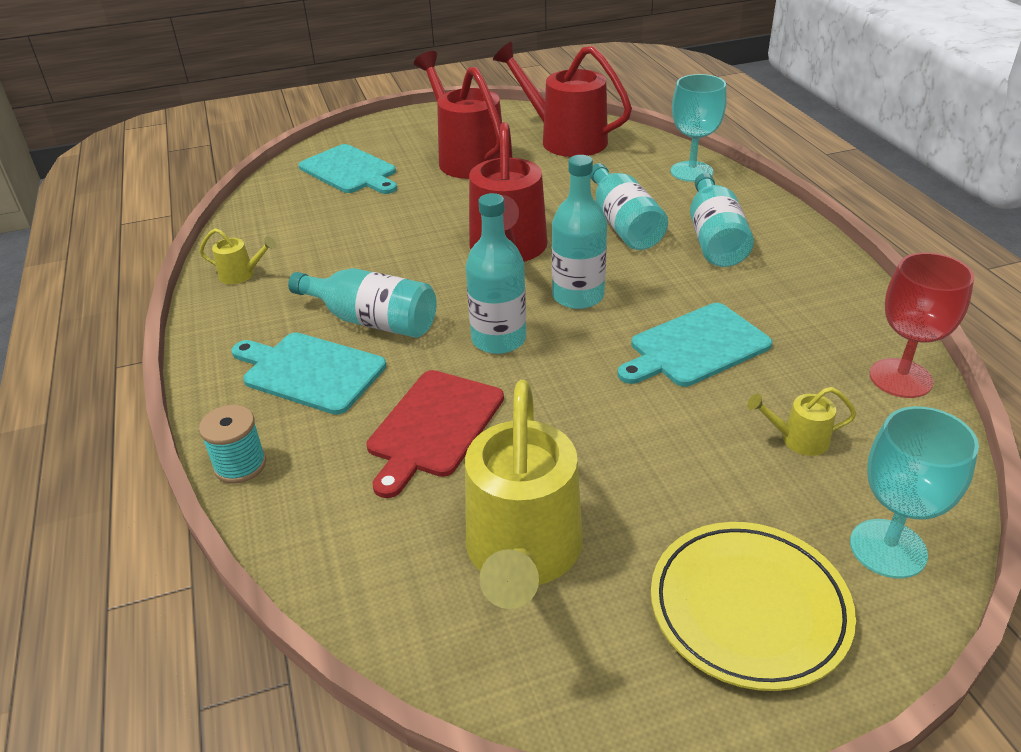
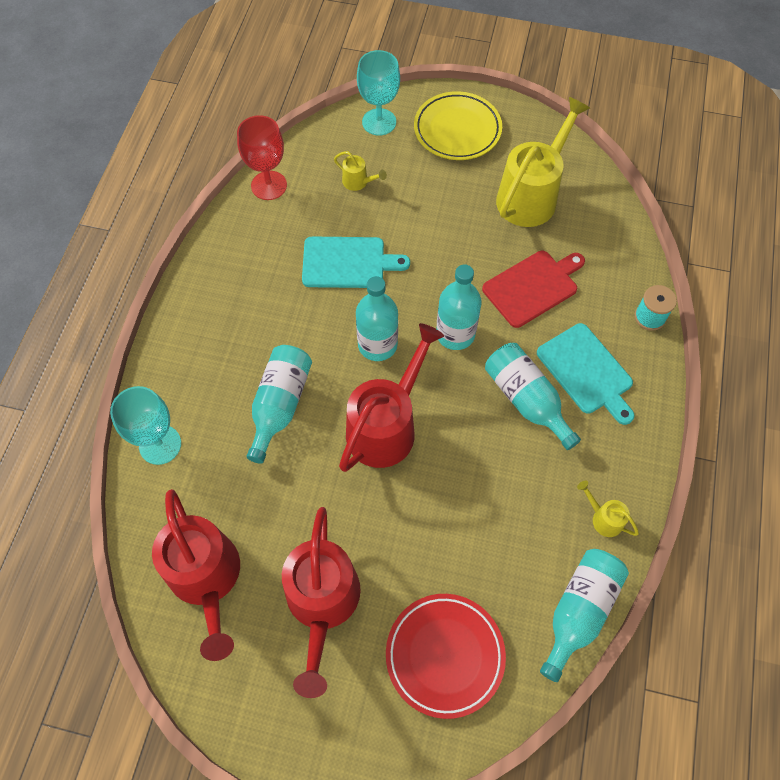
camera: 150 degrees left, 25 degrees up
(350, 171) = (445, 655): turquoise cutting board -> red plate
(714, 238) = (236, 349): turquoise bottle -> turquoise bottle (579, 611)

